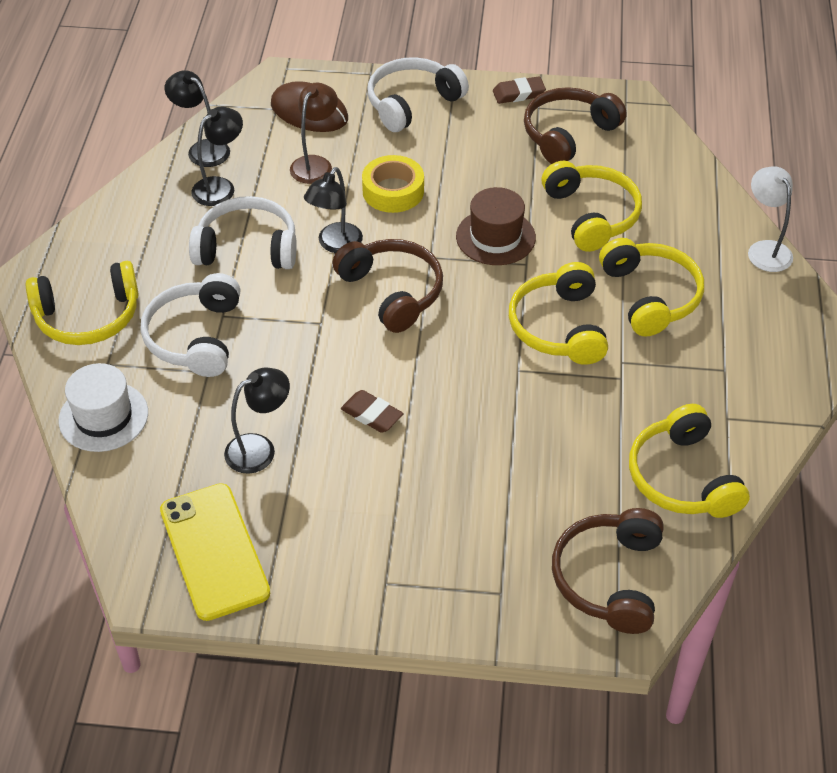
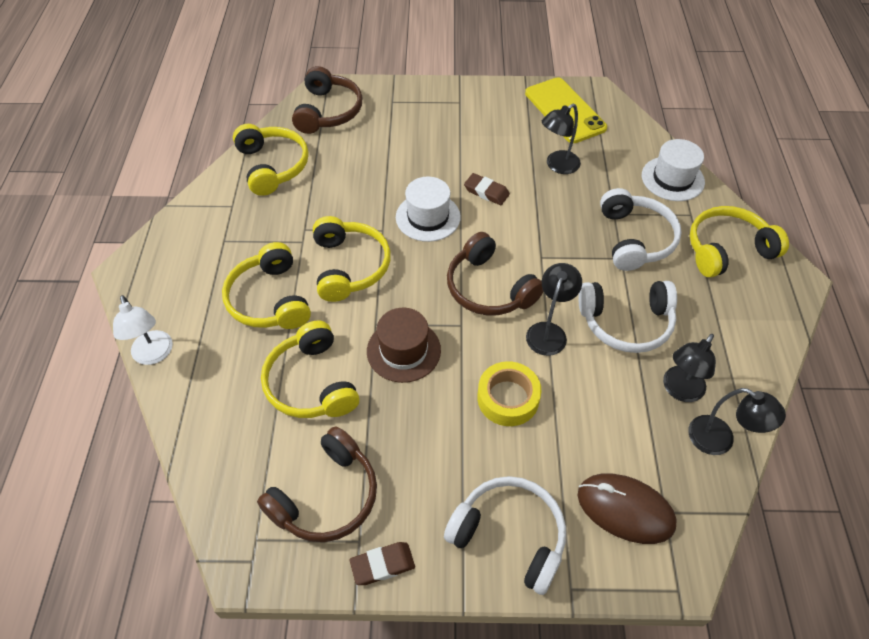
camera: 175 degrees right, 5 degrees up
(315, 164) = (595, 429): brown lamp -> none
(412, 103) = (509, 536): white headphones -> white headphones turned 105 degrees counterclockwise
(457, 383) = (428, 217): none -> white hat

